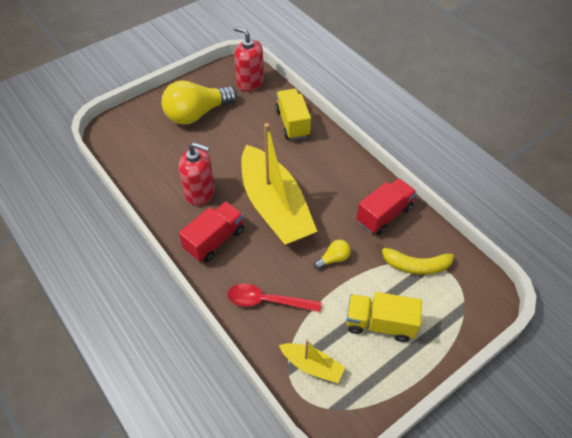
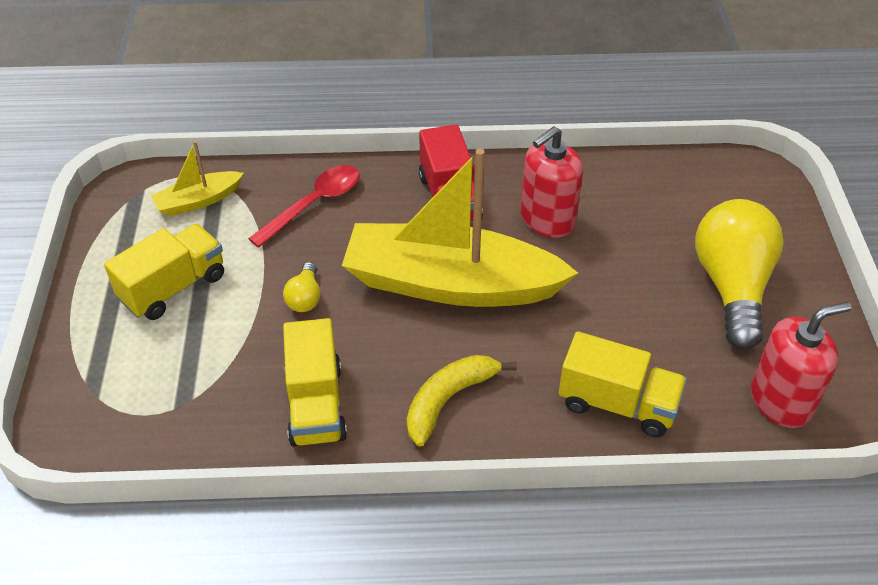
camera: 125 degrees right, 5 degrees down
(384, 215) = (316, 404): red truck -> yellow truck
(415, 265) = (202, 381): yellow banana -> yellow banana (448, 400)

